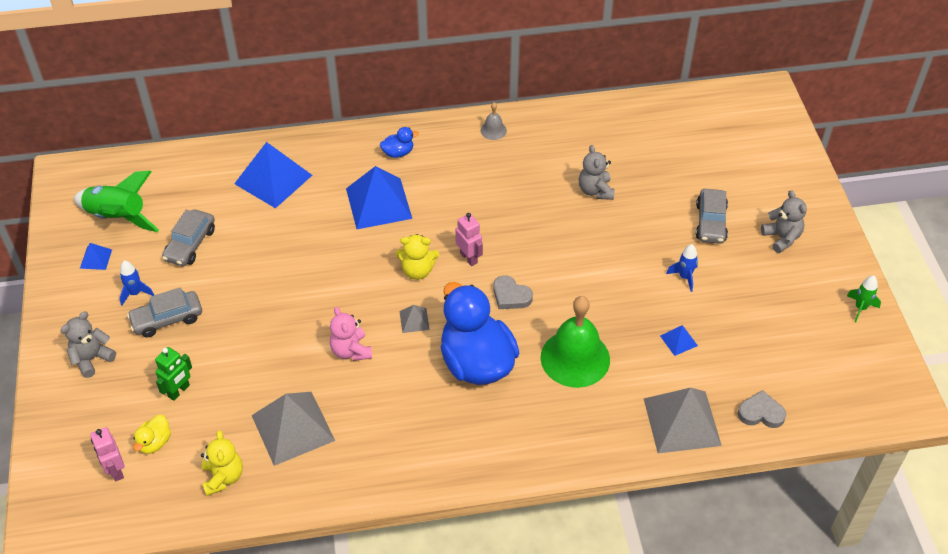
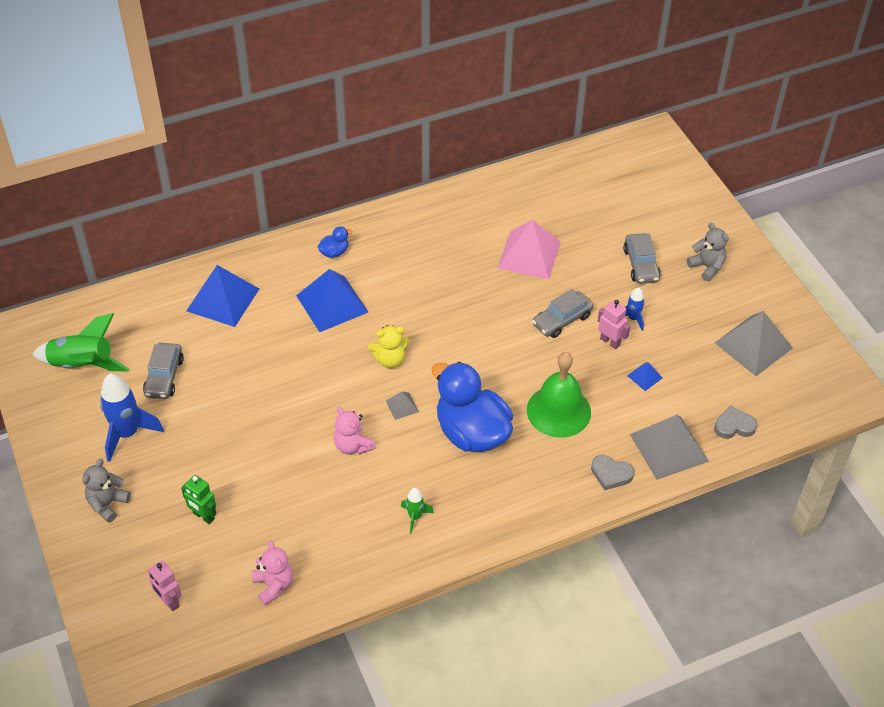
camera: 15 degrees left, 0 degrees up
(96, 259) = (75, 408): blue pyramid -> none
(135, 293) = (127, 434): blue rocket -> blue rocket, size x1.93
(155, 442) = (197, 568): yellow duck -> none
(167, 319) = (167, 452): grey car -> grey car (562, 320)
(179, 391) = (203, 516): green robot -> green robot turned 105 degrees clockwise
(223, 477) = (274, 585): yellow teddy bear -> pink teddy bear
(293, 428) = (323, 527): grey pyramid -> grey pyramid (753, 345)
(469, 258) = (433, 338): pink robot -> pink robot (610, 342)
(493, 130) = (417, 215): grey bell -> none
(511, 296) = (483, 366): grey heart -> grey heart (611, 474)
(595, 191) = (529, 254): grey teddy bear -> pink pyramid
(860, 308) = (791, 316): green rocket -> green rocket (415, 517)

